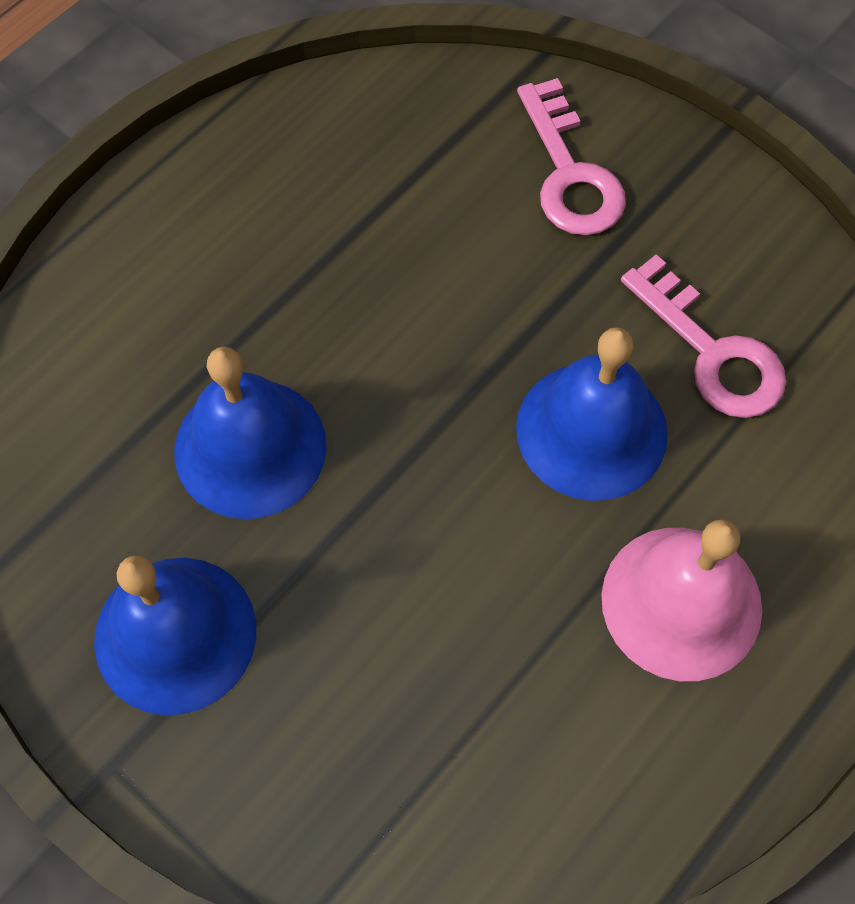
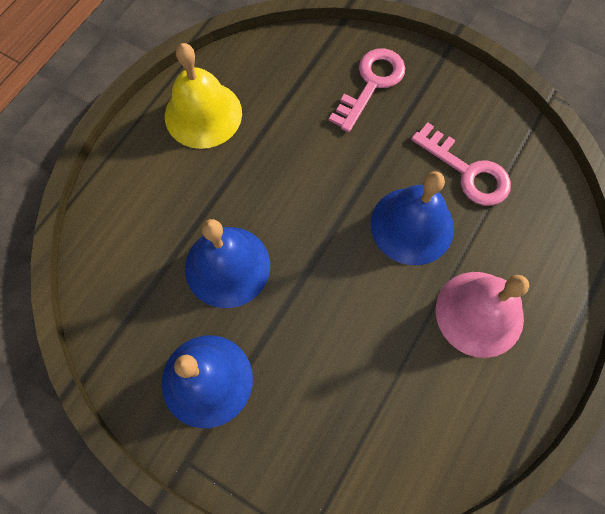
camera: 10 degrees left, 5 degrees up
(261, 182) = (203, 114): none -> yellow bell
(570, 173) = (371, 84): pink key -> pink key turned 120 degrees counterclockwise

